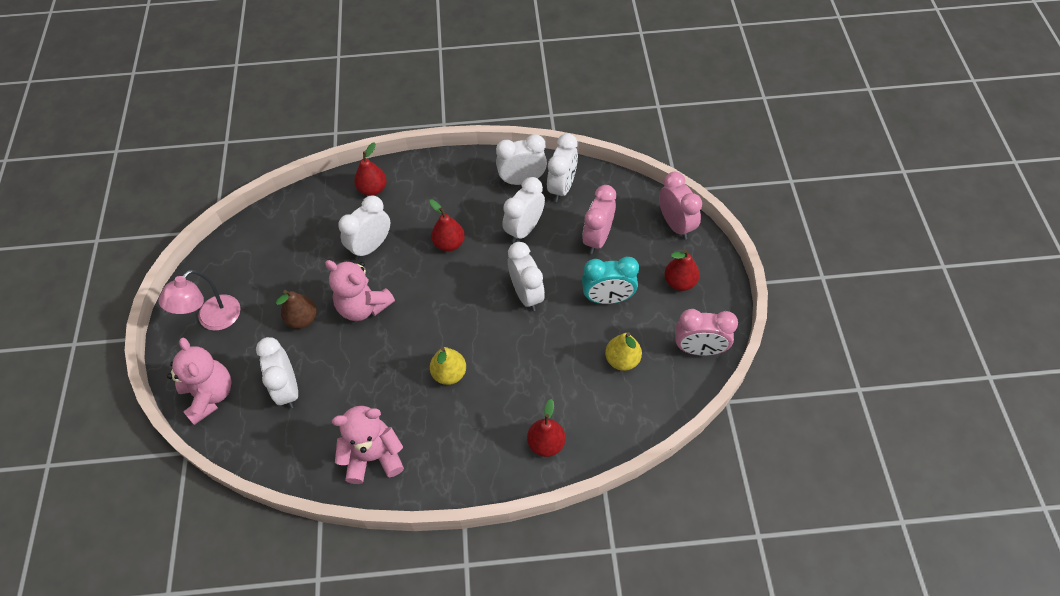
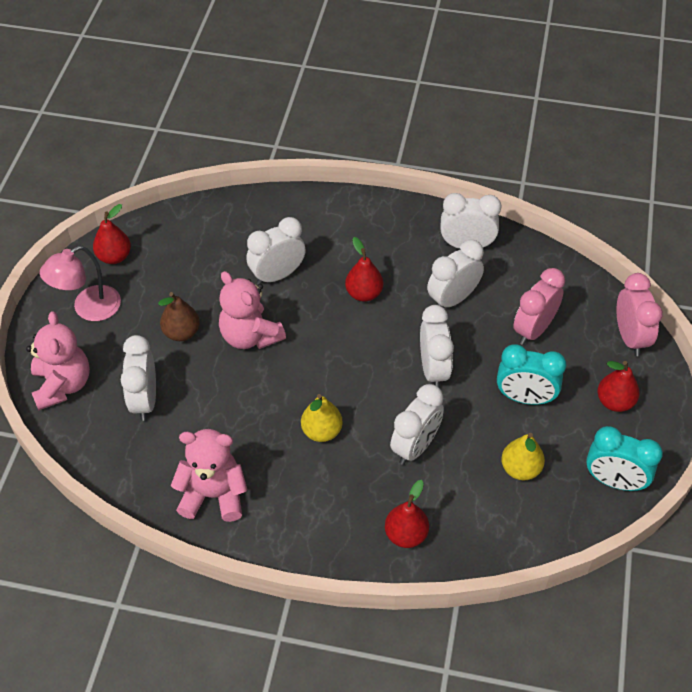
camera: 15 degrees right, 5 degrees down
(373, 189) = (298, 215): red pear -> red pear (114, 257)
(562, 187) = (510, 264): white clock -> white clock (415, 446)
(699, 349) = (614, 481): pink clock -> turquoise clock

